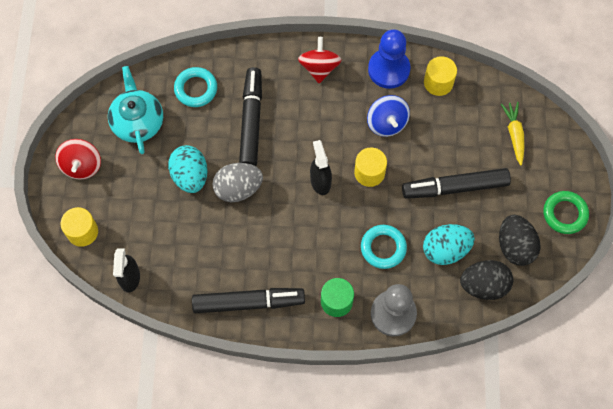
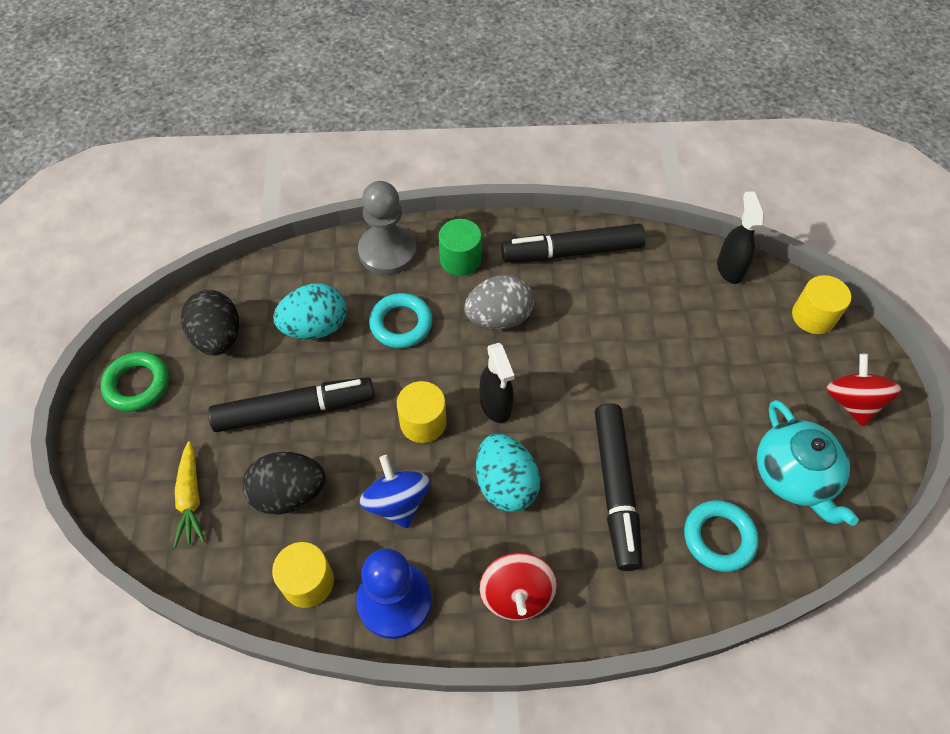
camera: 175 degrees right, 10 degrees down
(190, 176) = (688, 399): turquoise egg -> turquoise egg (505, 484)
(238, 189) = (614, 386): grey egg -> grey egg (499, 318)
(484, 285) = (268, 289): black egg -> black egg (289, 493)

